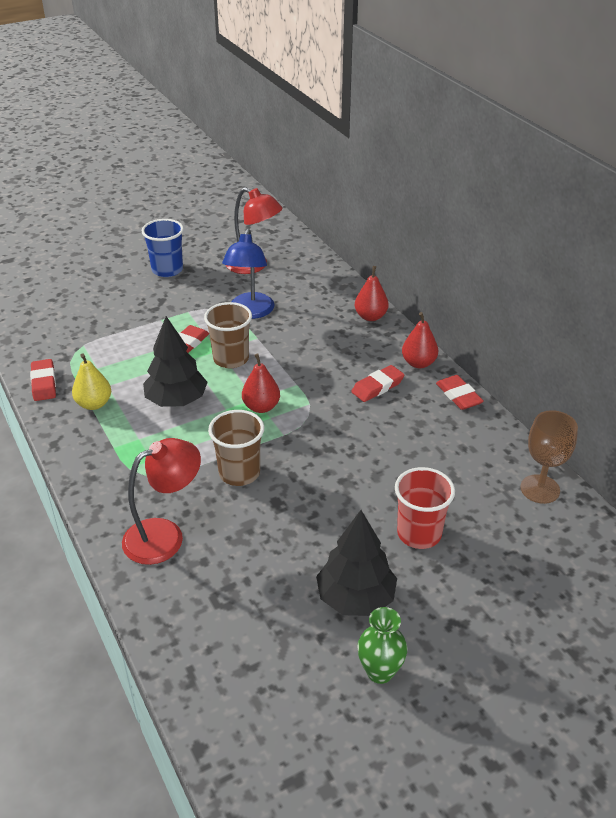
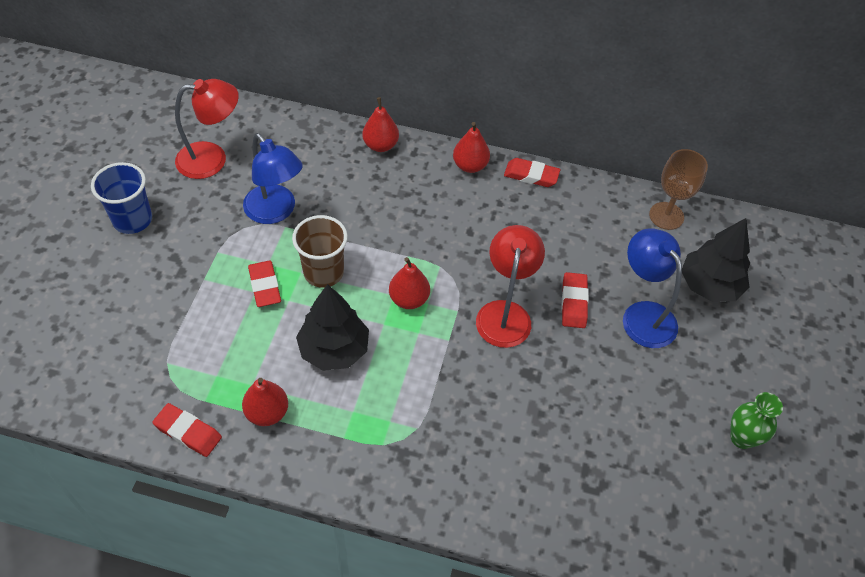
camera: 50 degrees left, 15 degrees up
(94, 404) = (267, 412): yellow pear -> red pear
(165, 535) = (491, 474): red lamp -> red lamp (505, 313)
(239, 473) = (471, 372): brown cup -> none
(355, 598) = (667, 400): black tree -> black tree (709, 285)
(377, 387) = (468, 211): red eraser -> red eraser (574, 302)
(419, 533) = (643, 315): red cup -> blue lamp

